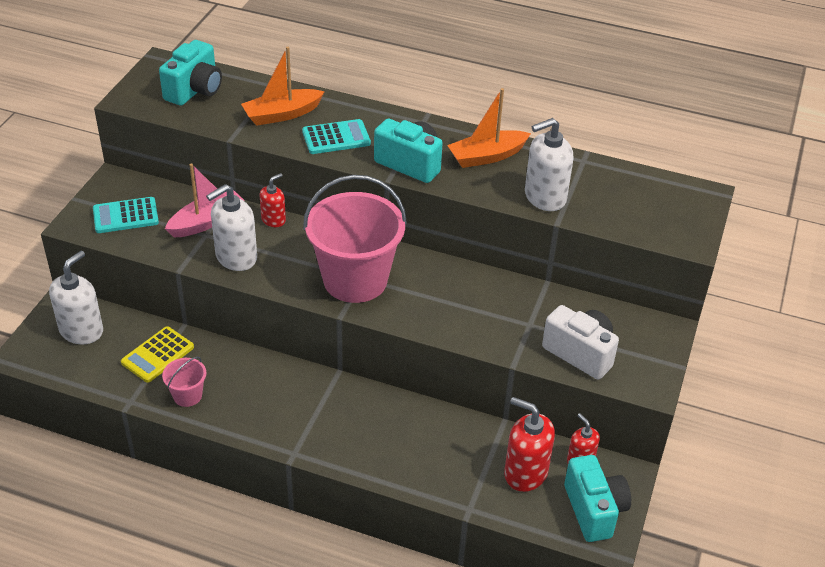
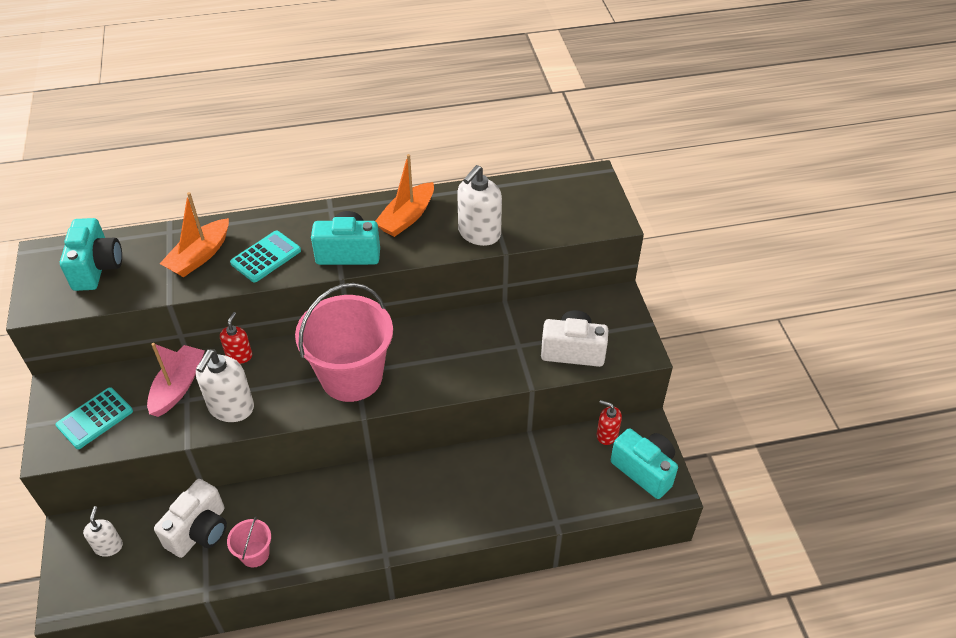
camera: 30 degrees left, 5 degrees up
(81, 330) = (108, 546): white soap dispenser -> white soap dispenser, size x0.59
(158, 355) = (200, 531): yellow calculator -> white camera
(525, 473) = (575, 468): red soap dispenser -> none

